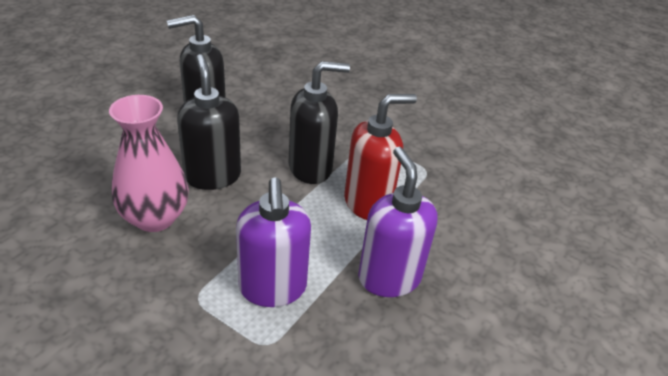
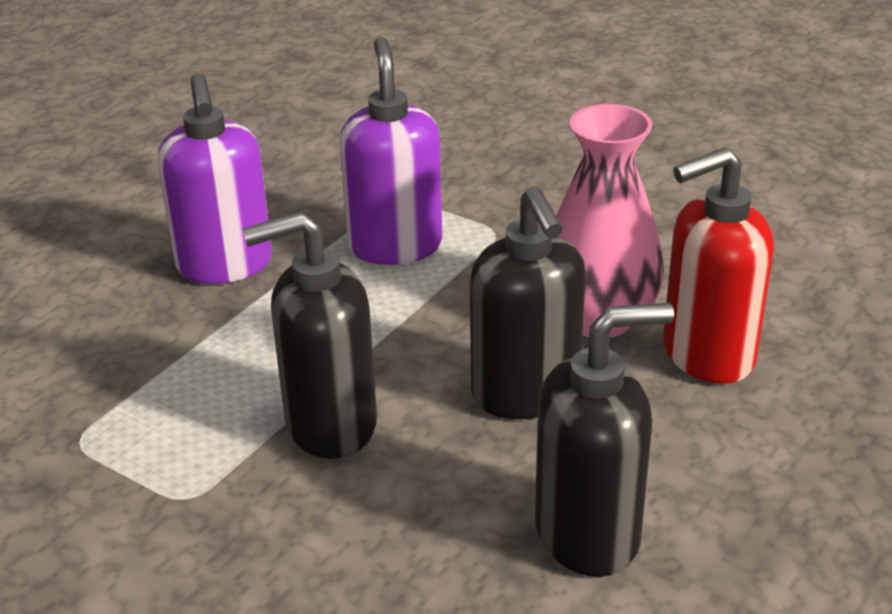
camera: 175 degrees left, 5 degrees down
(368, 203) = (226, 365): red soap dispenser -> red soap dispenser (707, 355)

